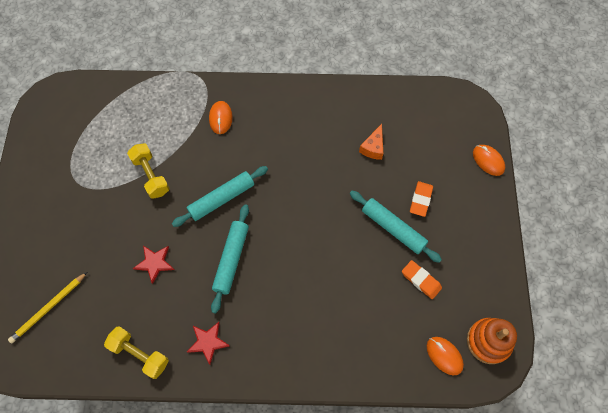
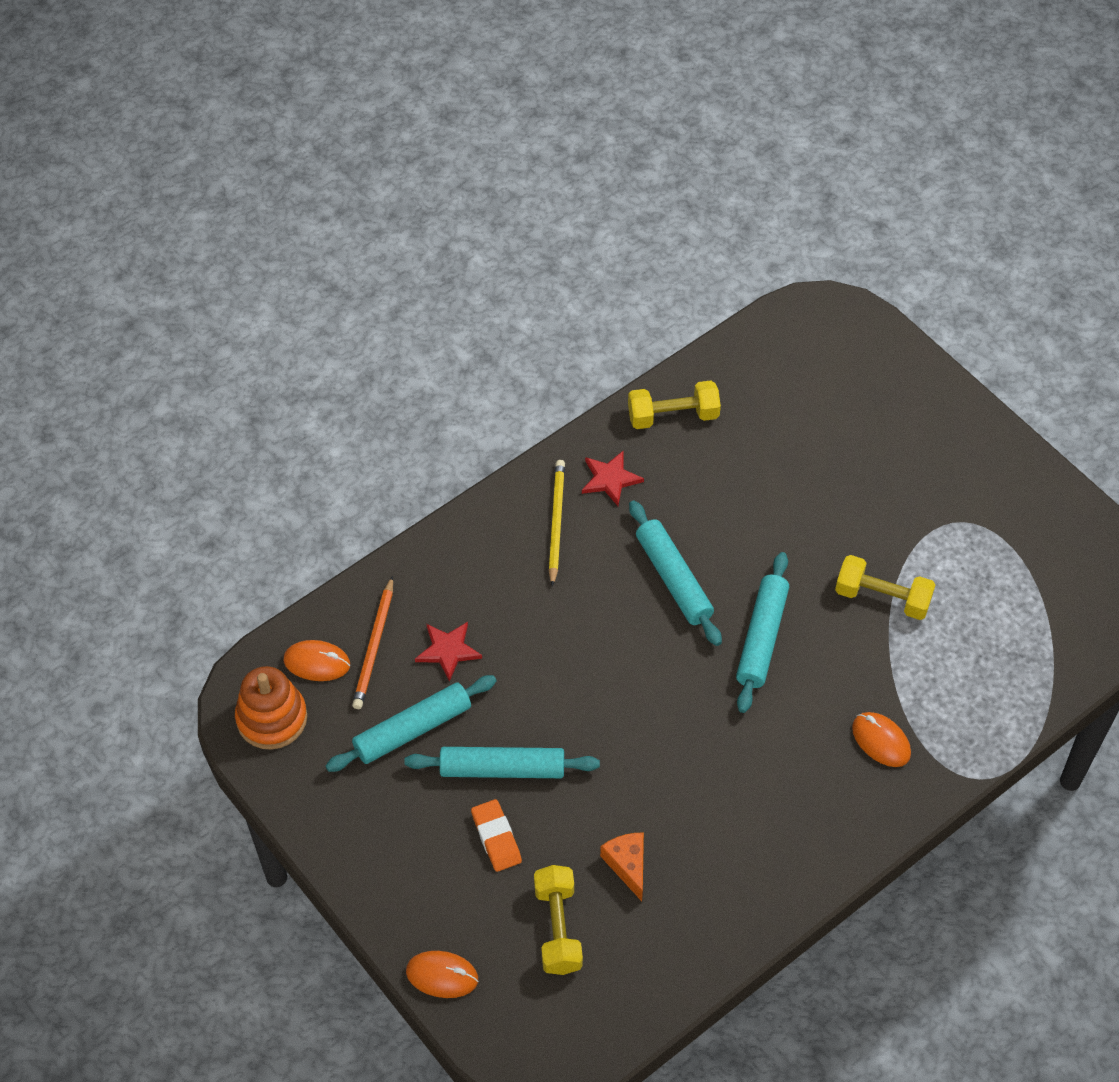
camera: 140 degrees right, 10 degrees down
(48, 308) = (823, 383): yellow pencil -> yellow pencil (556, 522)
(155, 263) = (760, 509): red star -> red star (448, 650)
(407, 341) = (374, 646): none -> orange pencil
(421, 280) = (412, 729): orange eraser -> turquoise rolling pin
(424, 144) = (557, 928): none -> yellow dumbbell

